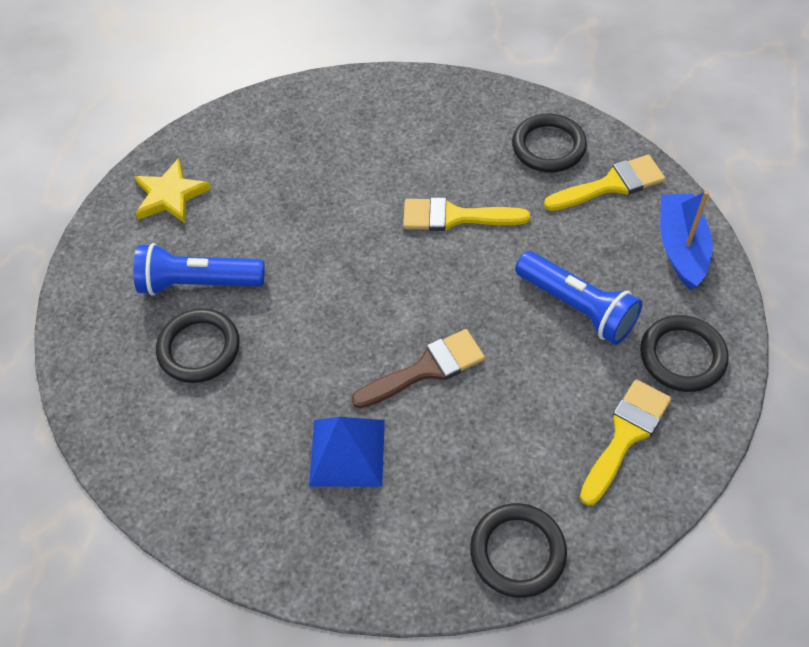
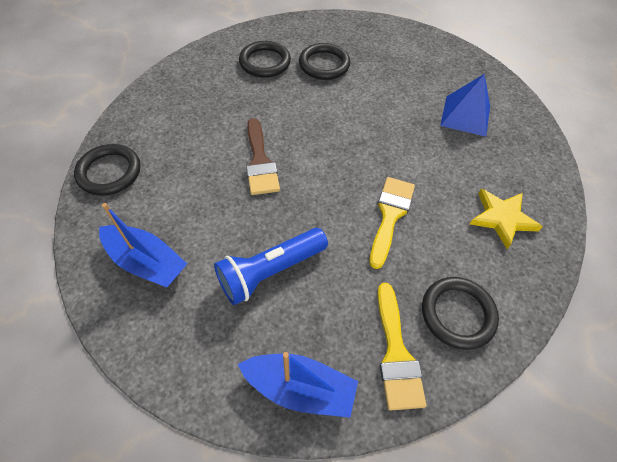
camera: 100 degrees right, 0 degrees up
(170, 195) = (450, 68): yellow star -> yellow star (502, 218)
(199, 282) = (373, 71): blue flashlight -> none
(347, 452) = (222, 112): blue pyramid -> blue pyramid (465, 115)
(625, 435) = (146, 262): yellow brush -> blue boat
(682, 356) = (188, 334): black ring -> black ring (265, 62)

